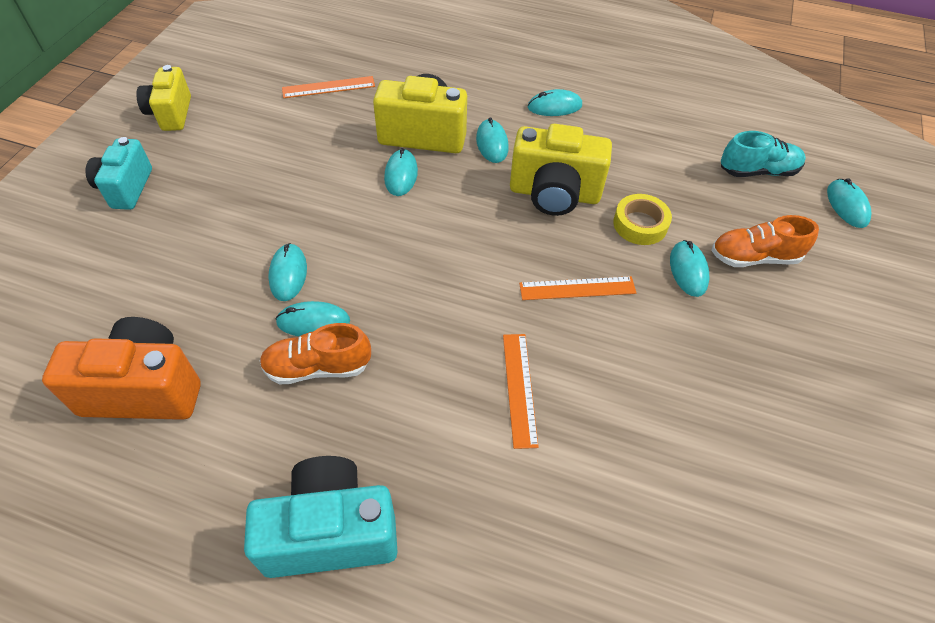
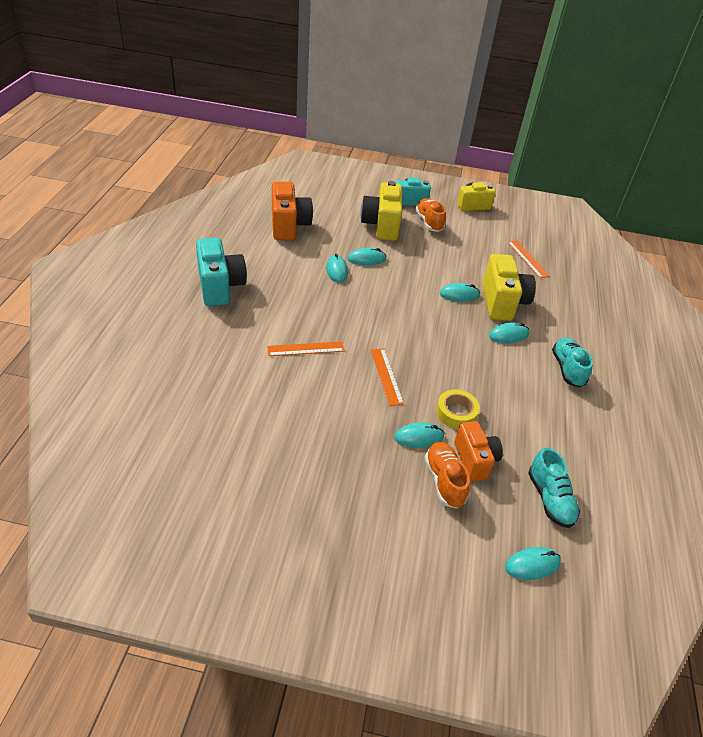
camera: 80 degrees right, 10 degrees down
(318, 367) = (308, 275): orange shoe -> orange shoe (429, 222)
(554, 106) = (567, 369): turquoise mouse -> turquoise shoe
(554, 194) = (470, 367): yellow camera -> yellow camera (381, 225)
(716, 222) = (475, 460): none -> orange camera

